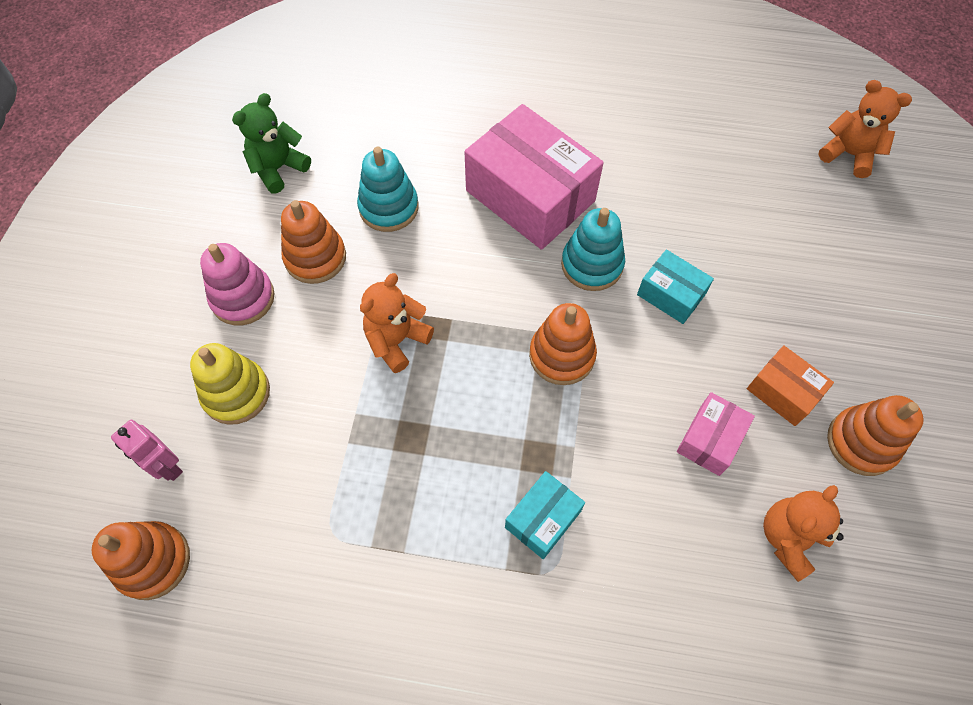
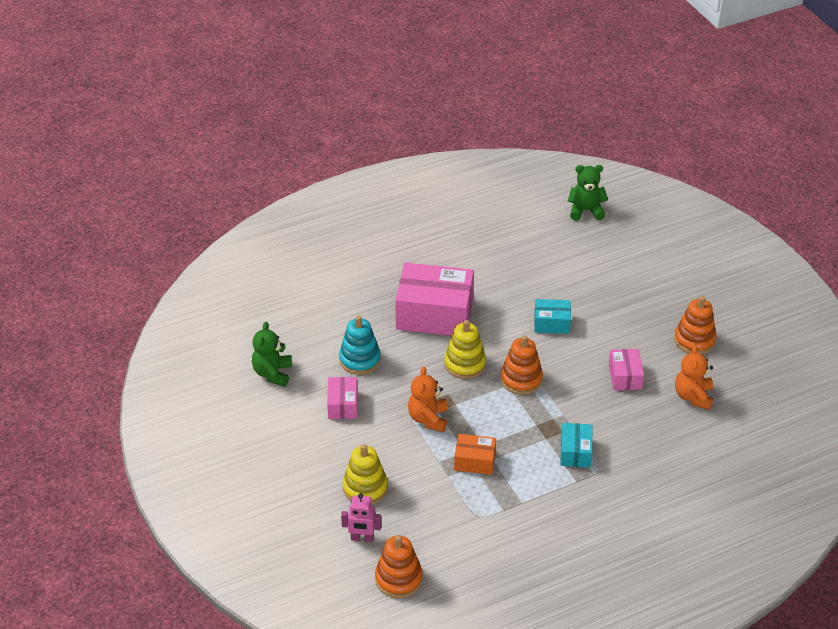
camera: 35 degrees left, 20 degrees down
(243, 298) = (321, 445): pink stacking toy -> none
(315, 257) = (342, 405): orange stacking toy -> pink box
(508, 288) = (465, 364): none -> yellow stacking toy
(592, 264) = (498, 330): turquoise stacking toy -> none
(783, 392) = (642, 338): orange box -> orange box (474, 461)
(848, 154) = (586, 210): orange teddy bear -> green teddy bear

